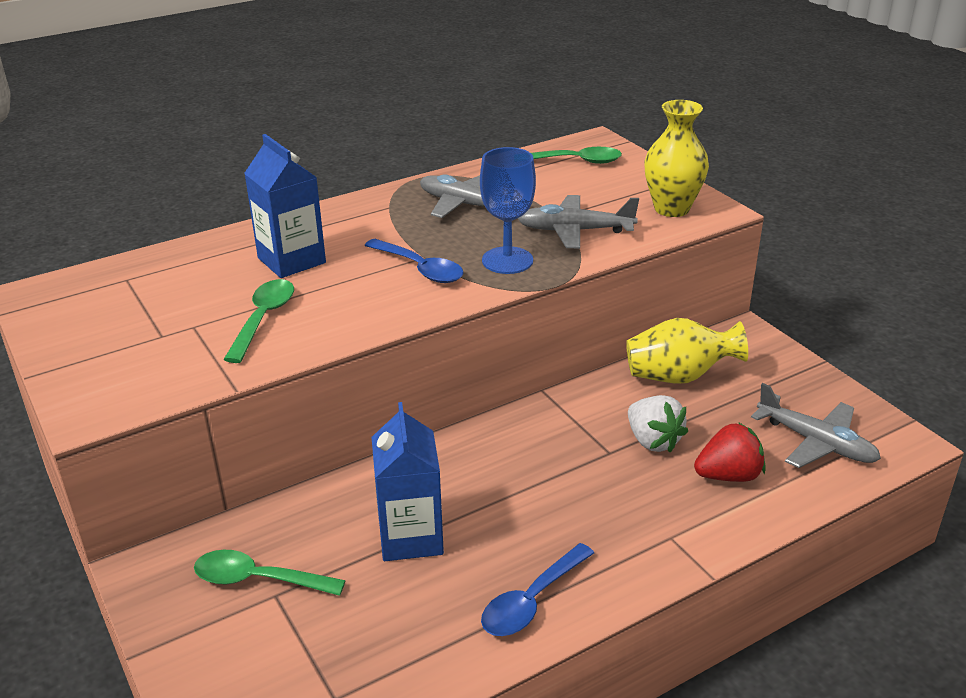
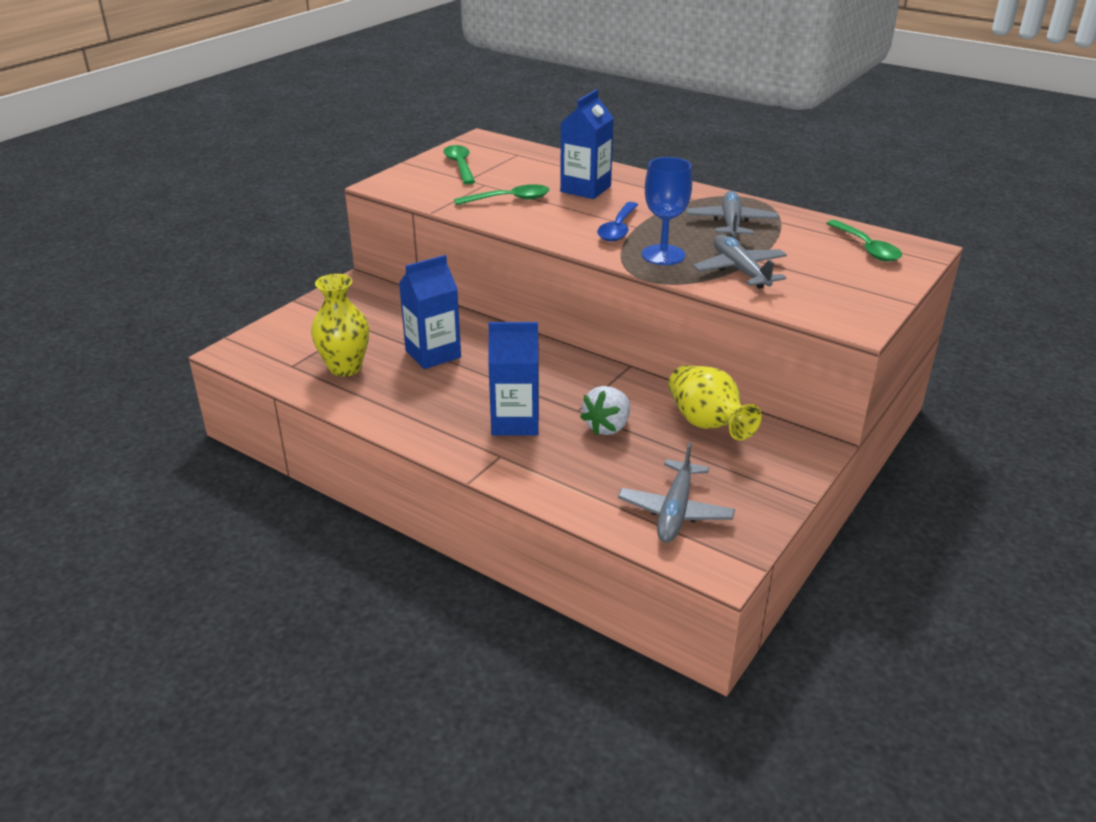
camera: 65 degrees right, 0 degrees up
(258, 579) = (367, 317): green spoon -> green spoon (460, 165)
(531, 601) = (401, 411): blue spoon -> none
(609, 506) = (515, 422): none -> blue carton
(671, 209) = (832, 304): yellow vase -> yellow vase (345, 368)
(728, 476) = (592, 470): red strawberry -> none

